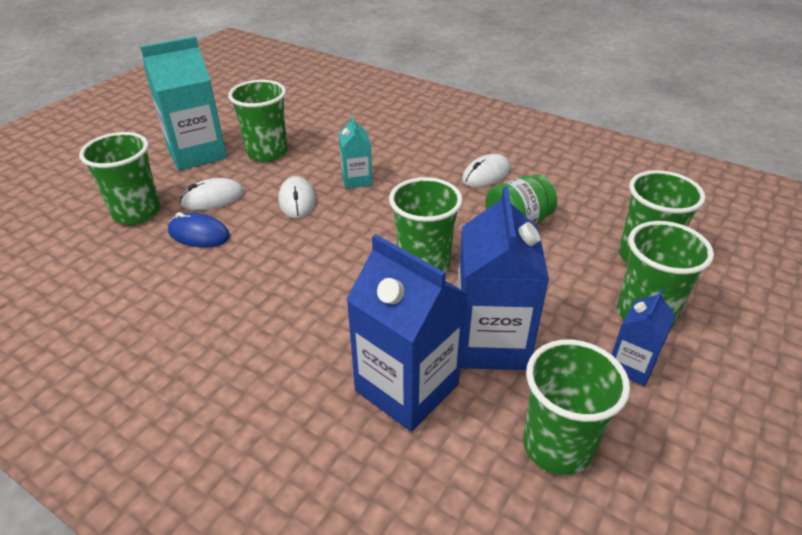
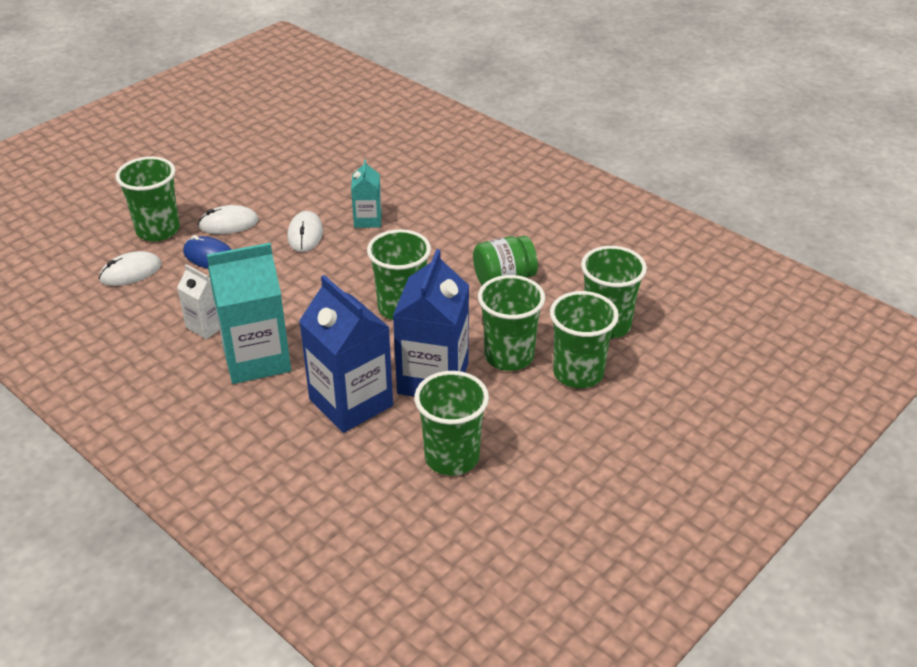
camera: 10 degrees right, 0 degrees up
(197, 153) = (221, 175): turquoise carton -> turquoise carton (256, 359)
(209, 312) = (207, 325): none -> white carton
(267, 152) = (289, 182): green cup -> green cup (509, 356)
(486, 174) = (496, 228): white mouse -> white mouse (130, 272)
(631, 365) = (542, 410): blue carton -> none

